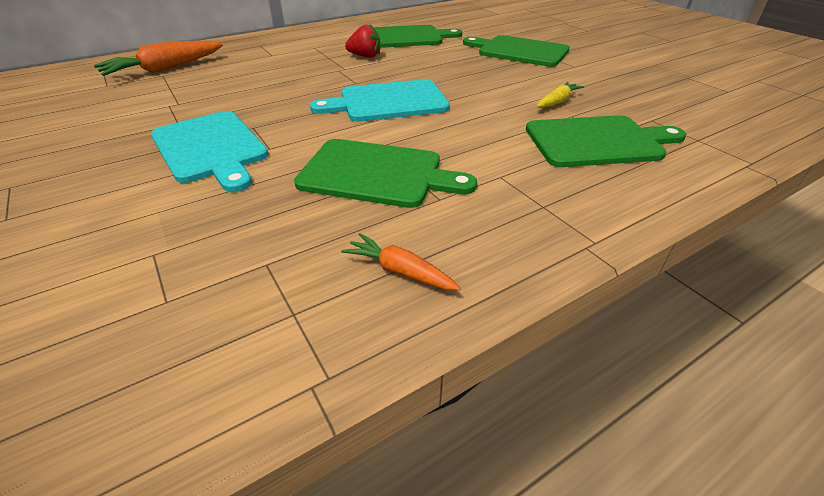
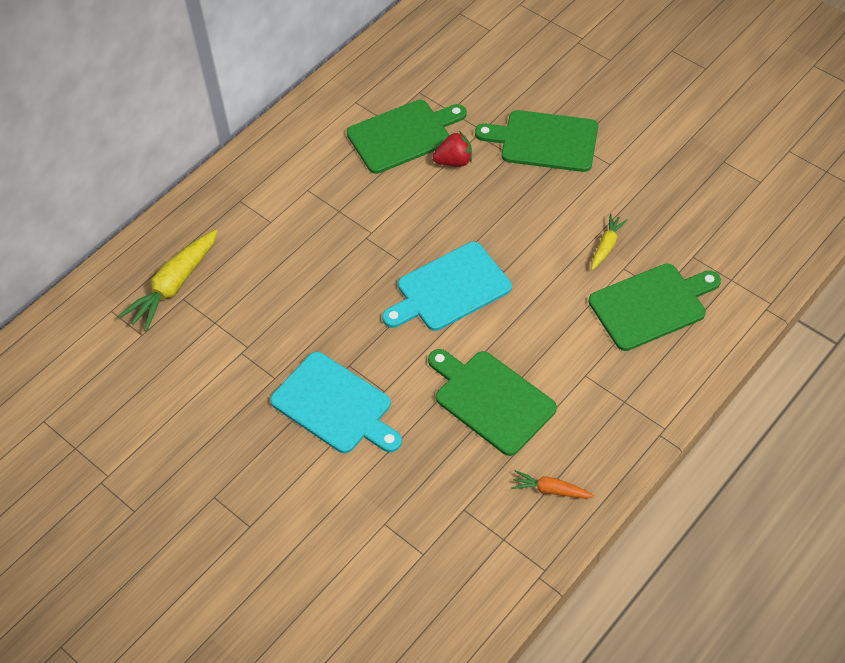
camera: 15 degrees left, 15 degrees up
(165, 69) = (174, 285): orange carrot -> yellow carrot
(365, 56) = (379, 198): red strawberry -> red strawberry (454, 161)
(377, 174) = (491, 399): green cutting board -> green cutting board turned 135 degrees counterclockwise

